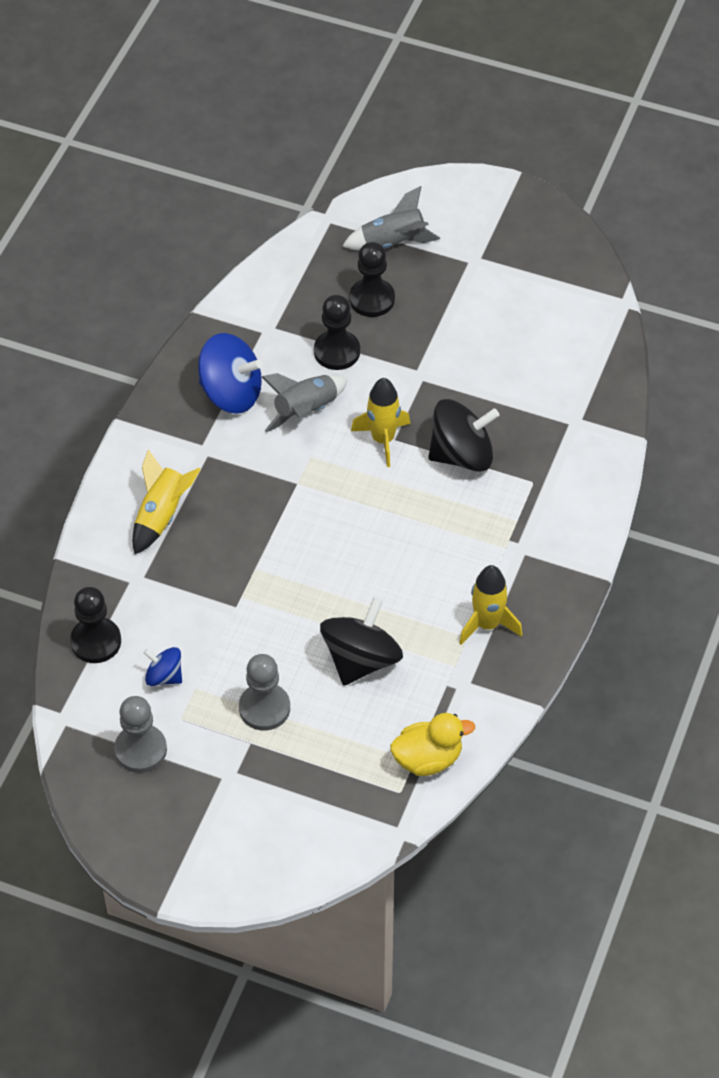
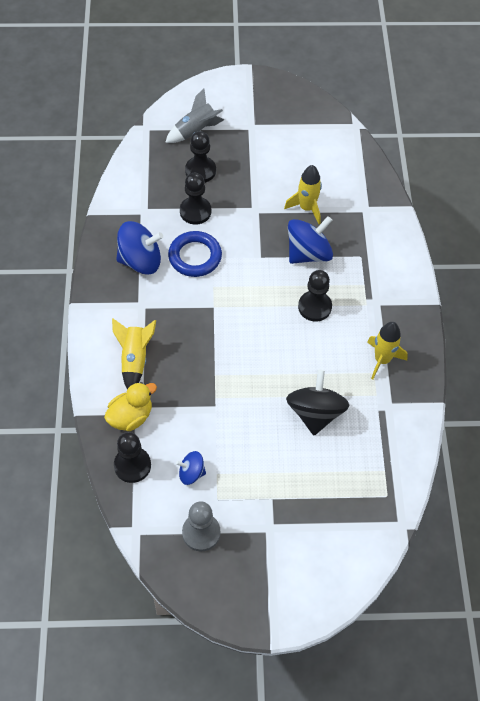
camera: 25 degrees left, 5 degrees up
(264, 708) = (269, 470): grey pawn -> none
(306, 411) = (195, 257): grey rocket -> blue ring
(383, 440) = (254, 260): yellow rocket -> yellow rocket (306, 208)
(428, 759) = (393, 466): yellow duck -> yellow duck (131, 417)
(433, 527) = (314, 307): none -> black pawn
(462, 455) = (308, 253): black spinning top -> blue spinning top

